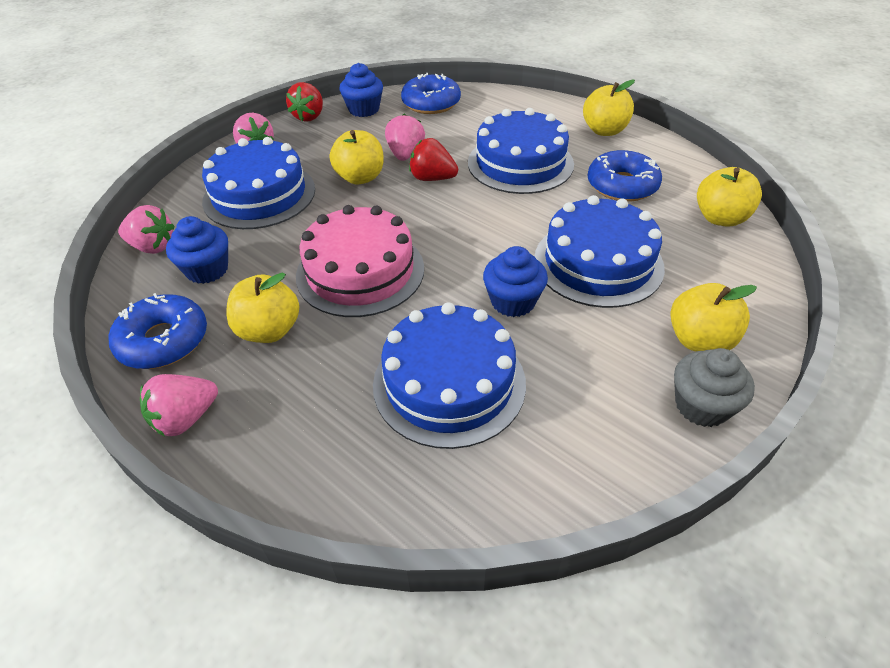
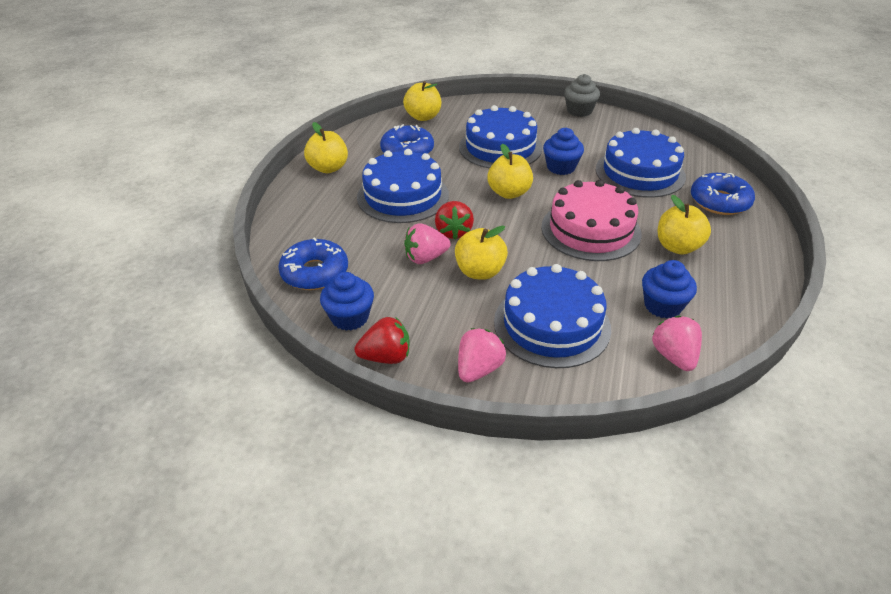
camera: 115 degrees left, 5 degrees down
(163, 341) = (737, 290): blue donut -> blue donut (719, 201)
(186, 418) = (765, 249): pink strawberry -> none
(699, 340) = (537, 114): yellow apple -> yellow apple (509, 193)

